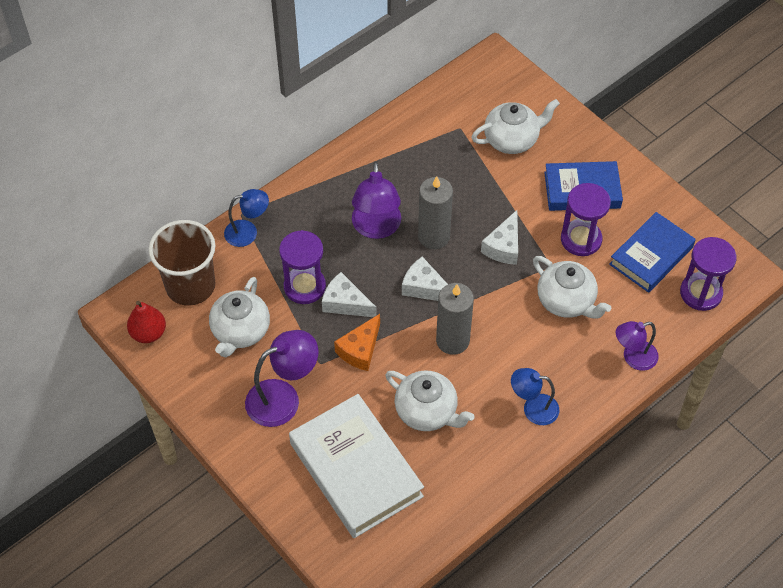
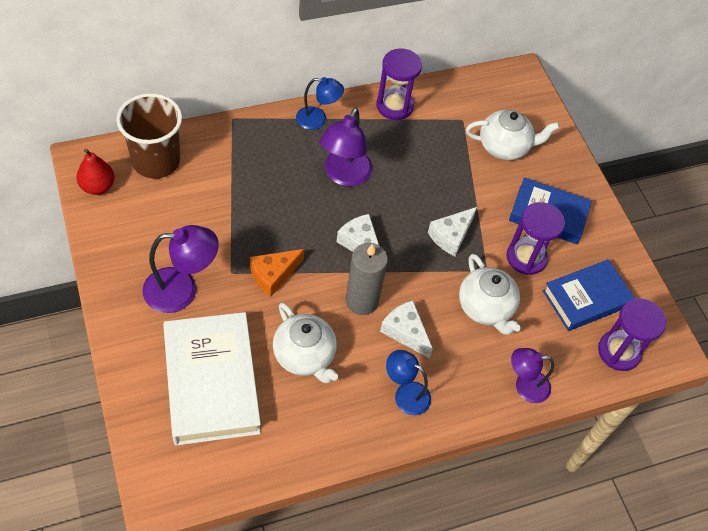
camera: 15 degrees right, 0 degrees up
(240, 331) = (177, 217): white teapot -> none
(248, 232) = (230, 136): blue lamp -> blue lamp (318, 119)
(304, 286) = (254, 200): purple hourglass -> purple hourglass (394, 106)
(345, 303) = (282, 229): white cheese -> white cheese (405, 332)
(434, 236) = (392, 202): grey candle -> none

